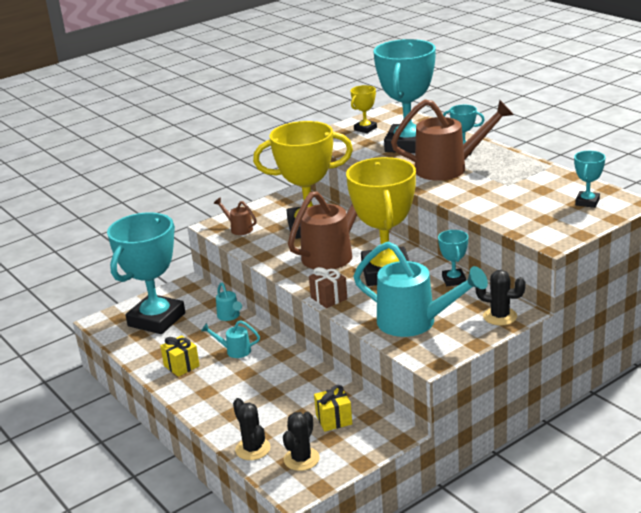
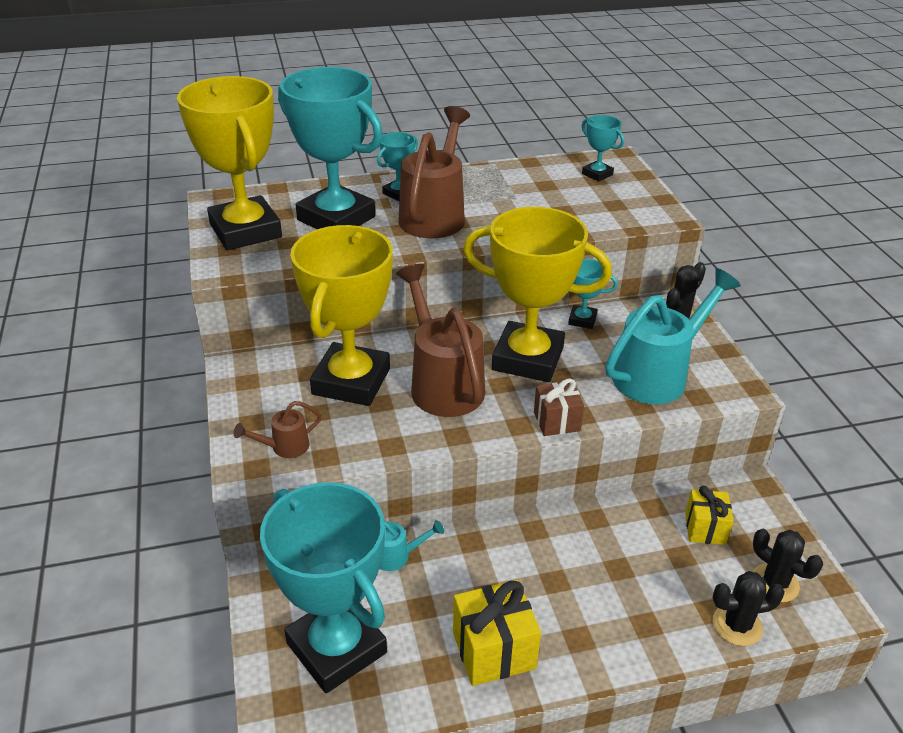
camera: 70 degrees left, 10 degrees up
(181, 366) = (493, 650): yellow gift -> yellow gift, size x1.55
(234, 351) = (493, 577): turquoise watering can -> none
(365, 129) = (246, 231): yellow trophy -> yellow trophy, size x2.29

